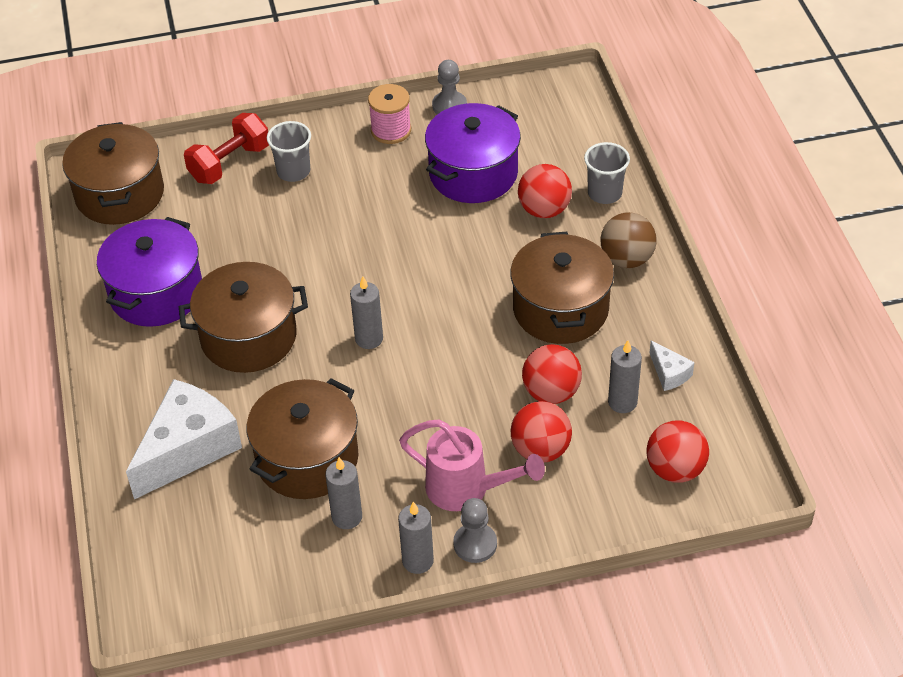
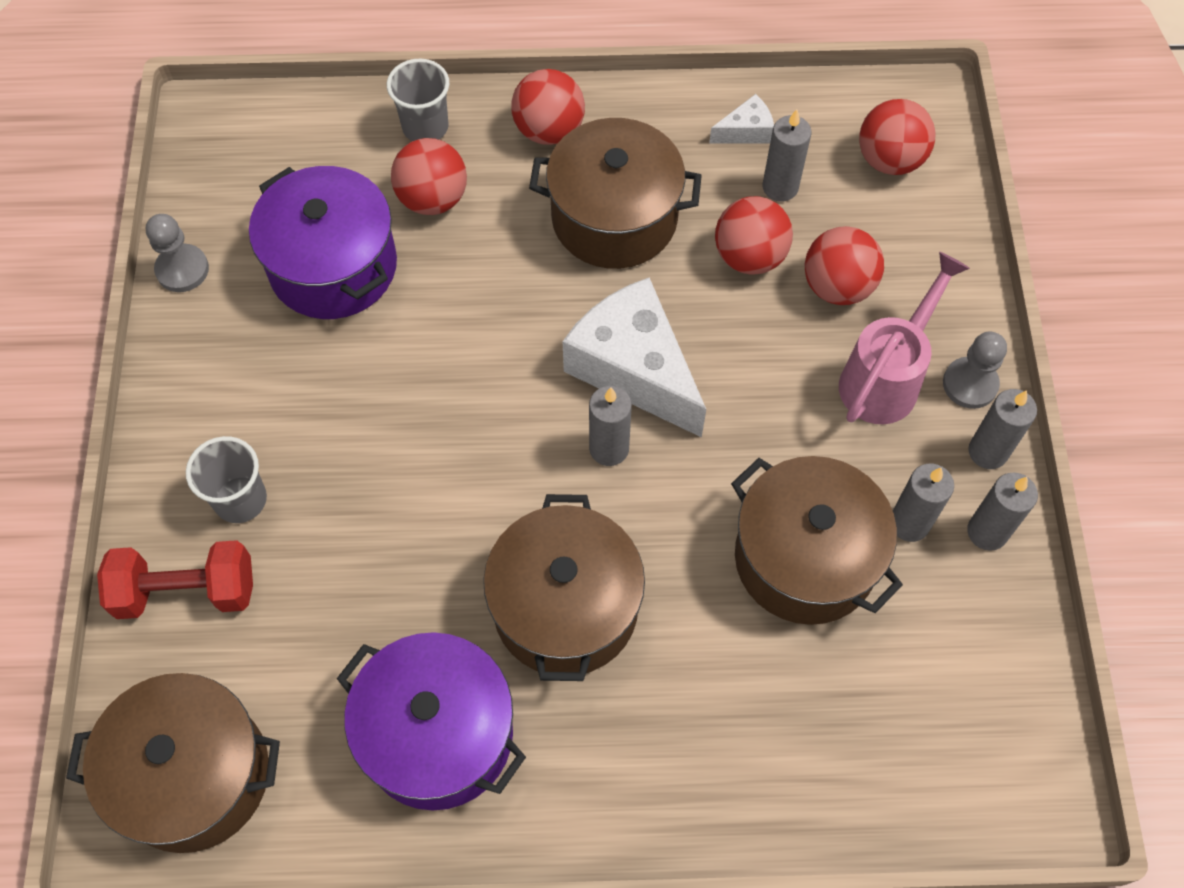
camera: 80 degrees left, 15 degrees up
(188, 449) = (759, 717): white cheese -> white cheese (634, 368)
(229, 163) = (186, 591): red dumbbell -> red dumbbell turned 60 degrees counterclockwise
(349, 566) = (987, 532): none -> grey candle
(391, 130) = (203, 353): pink spool -> none
(626, 259) = (549, 130): brown ball -> red ball

